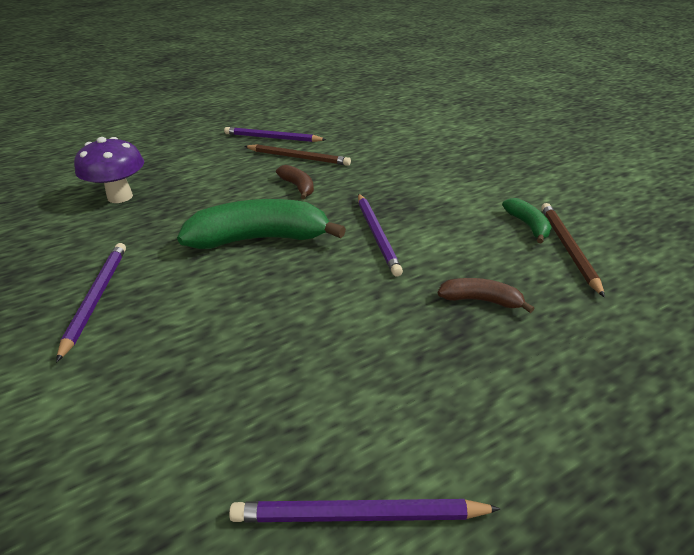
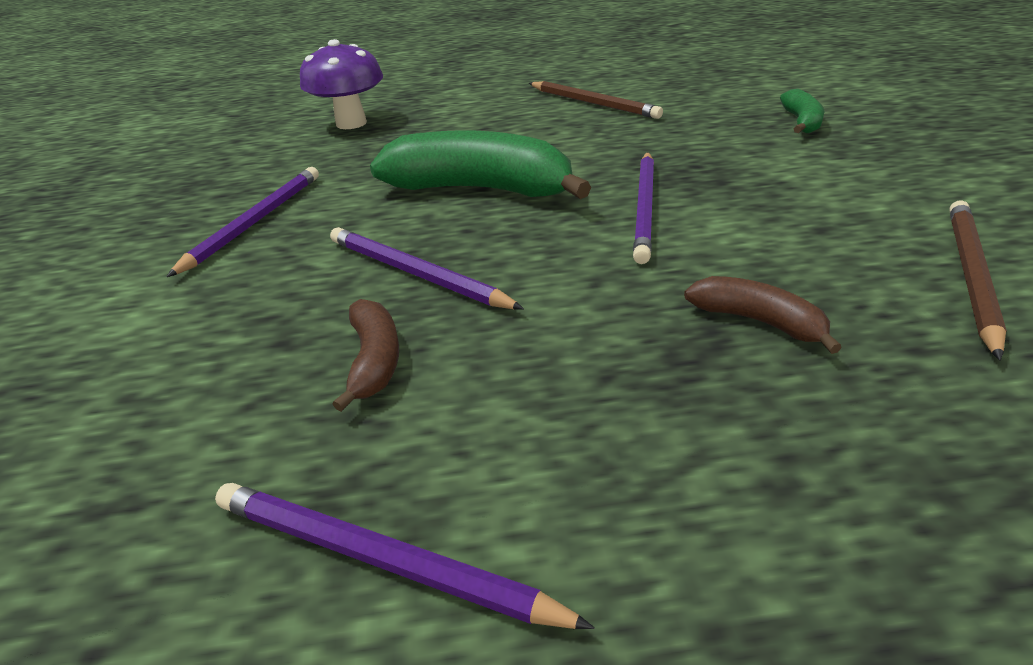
camera: 25 degrees right, 0 degrees up
(272, 138) = (573, 78): purple pencil -> purple pencil (416, 273)
(298, 187) = (570, 137): brown banana -> brown banana (374, 360)
(528, 226) = (910, 231): green banana -> green banana (801, 122)

